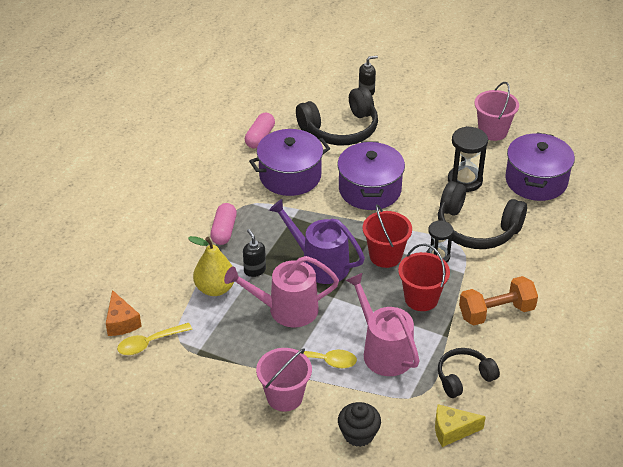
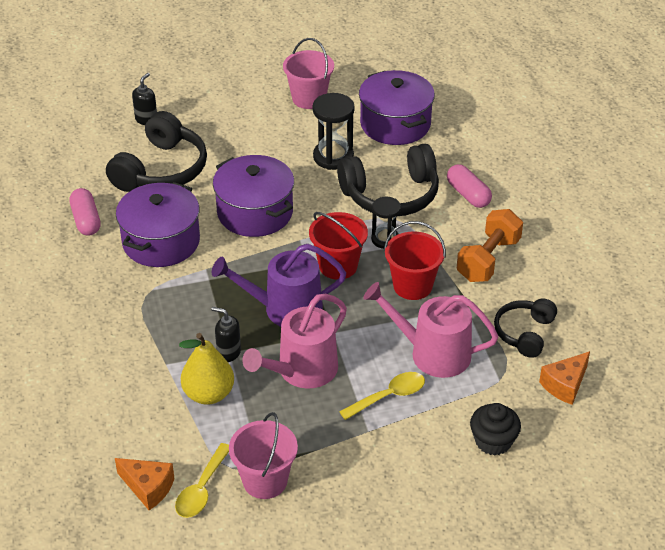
camera: 40 degrees left, 0 degrees up
(224, 231) = (153, 333): pink capsule -> pink capsule (468, 194)
(284, 397) = (391, 452): pink bucket -> pink bucket (265, 481)
(452, 430) = (565, 385): yellow cheese -> orange cheese

